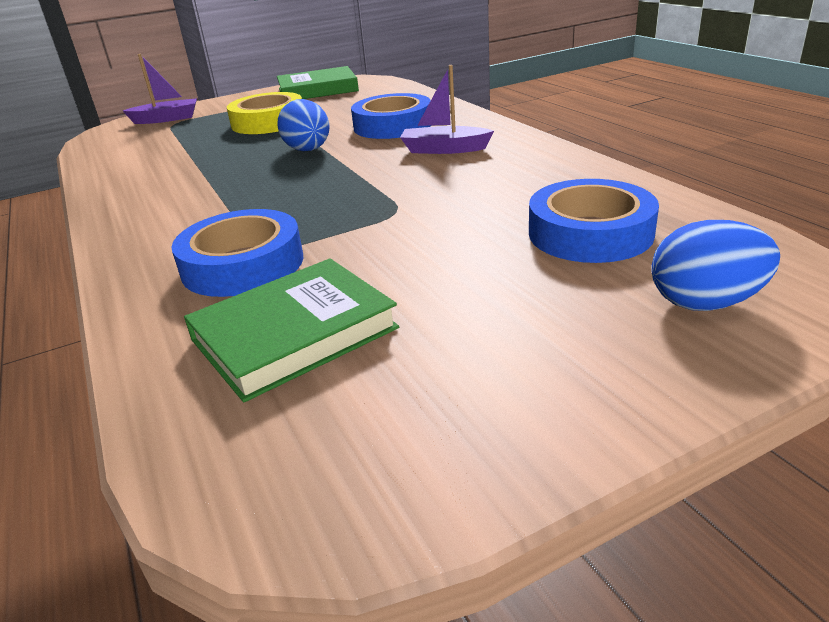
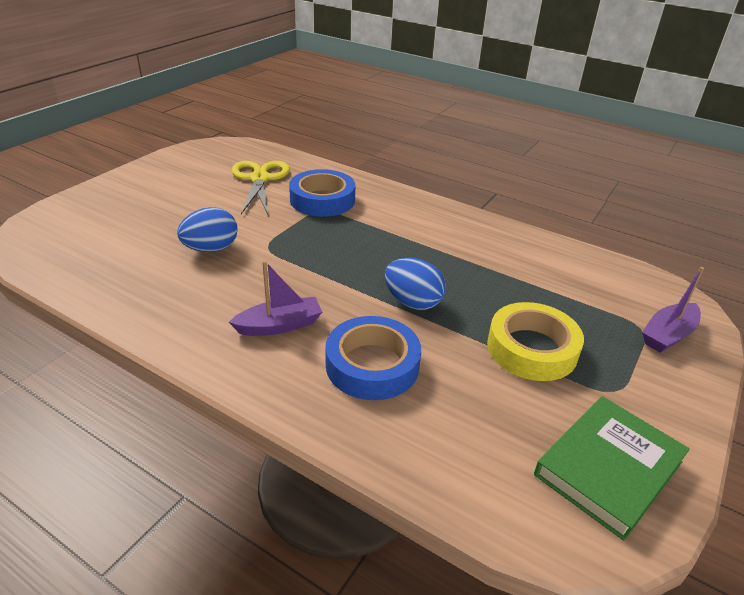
camera: 145 degrees right, 5 degrees up
(294, 334) = (259, 179): green book -> yellow scissors
(590, 233) = (132, 250): blue tape -> none
(705, 303) = (76, 219): blue egg -> blue egg (211, 249)

